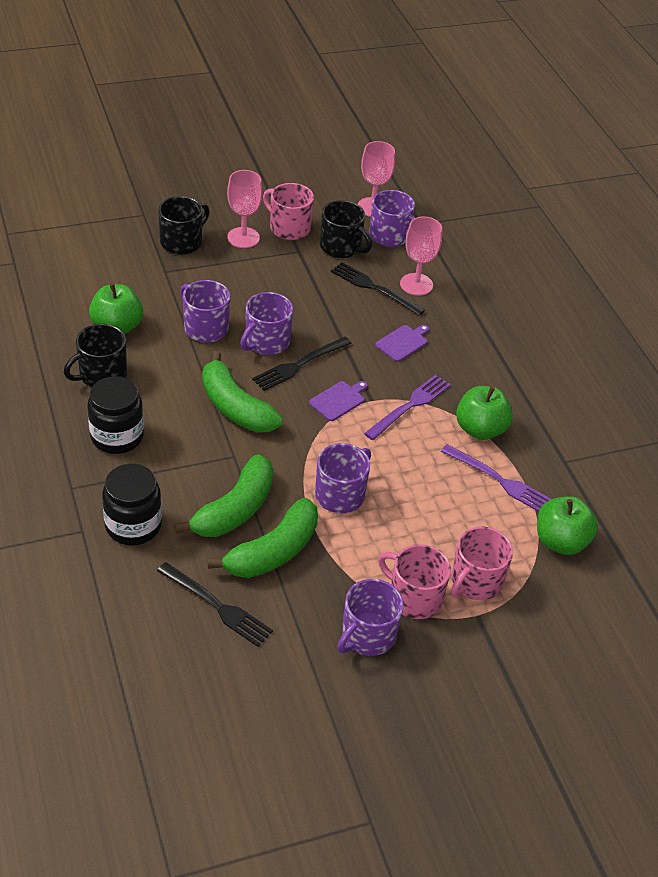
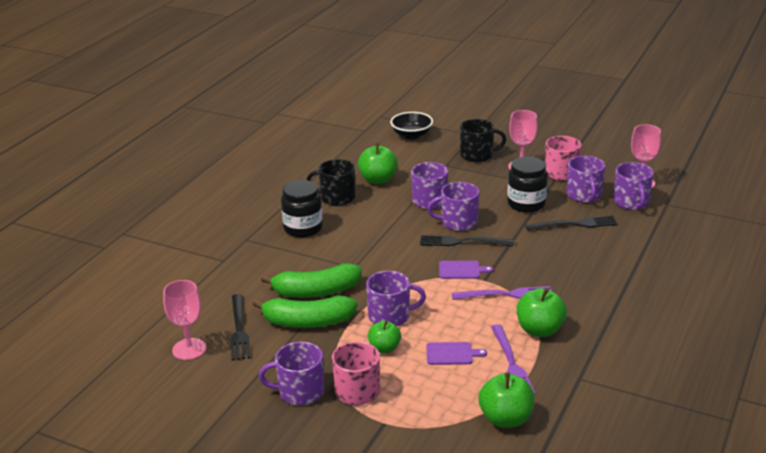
camera: 50 degrees right, 15 degrees down
(78, 245) = (411, 135): none -> black bowl
(133, 525) = (251, 271): black jar -> black jar (526, 204)
(235, 407) = (390, 245): green banana -> none
(341, 247) = (584, 195): black mug -> purple mug
(373, 287) = (575, 224): black fork -> black fork turned 90 degrees clockwise
(380, 534) = (384, 348): none -> green apple
(403, 342) = (553, 260): purple cutting board -> purple cutting board (451, 354)
(416, 284) = (611, 234): pink goblet -> pink goblet (189, 349)
(475, 581) = (410, 405): pink mug -> none

